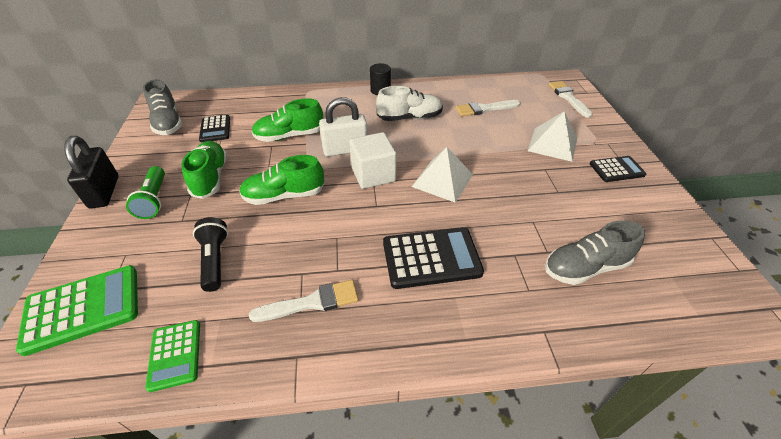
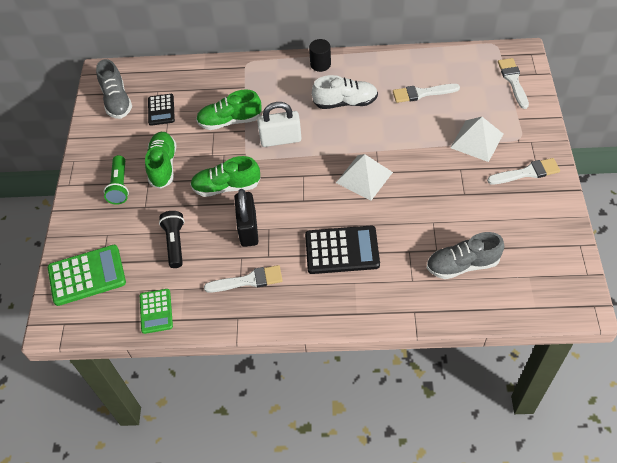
camera: 10 degrees right, 10 degrees up
(104, 192) = (78, 176): black padlock -> black padlock (248, 229)
(373, 174) = (304, 168): white cube -> none
(616, 169) = (527, 172): black calculator -> white brush

